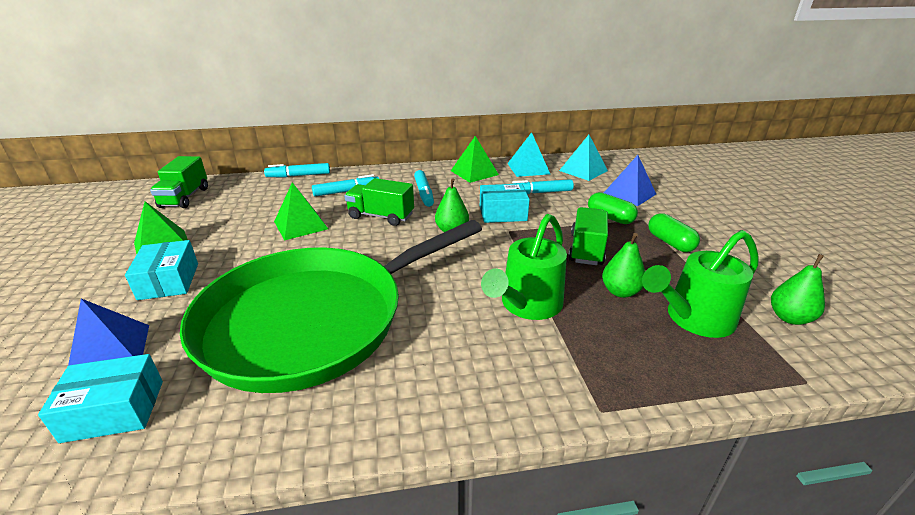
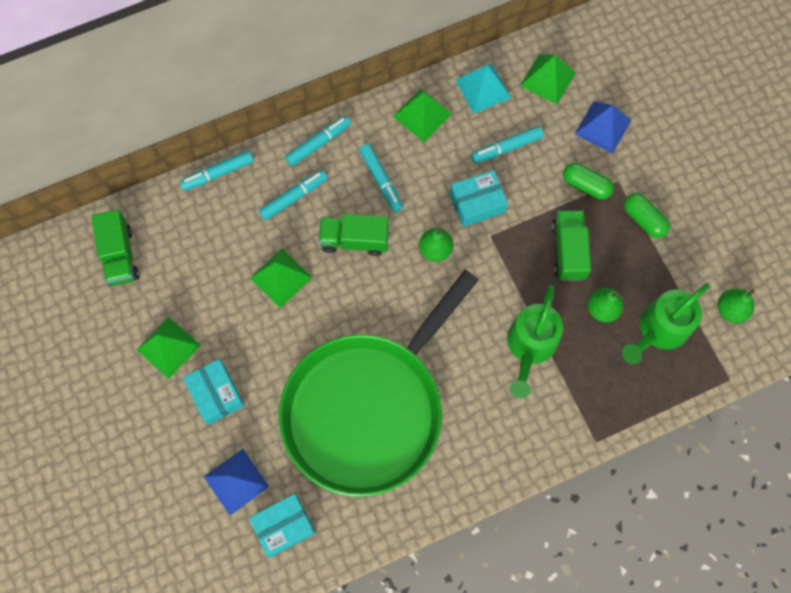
camera: 15 degrees left, 40 degrees up
(385, 174) = (318, 143): none -> turquoise marker
(583, 170) = (547, 79): turquoise pyramid -> green pyramid

